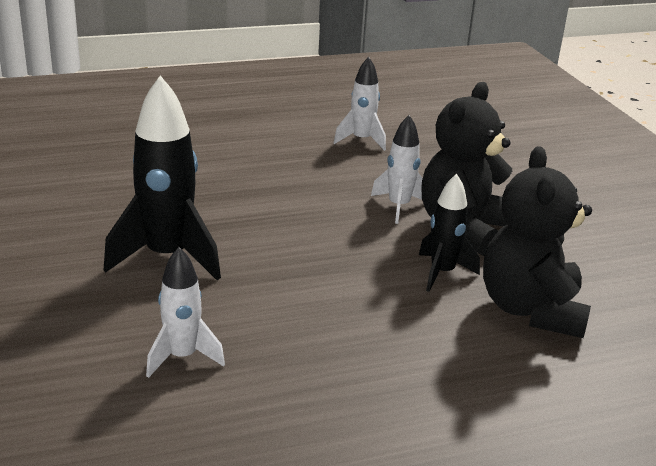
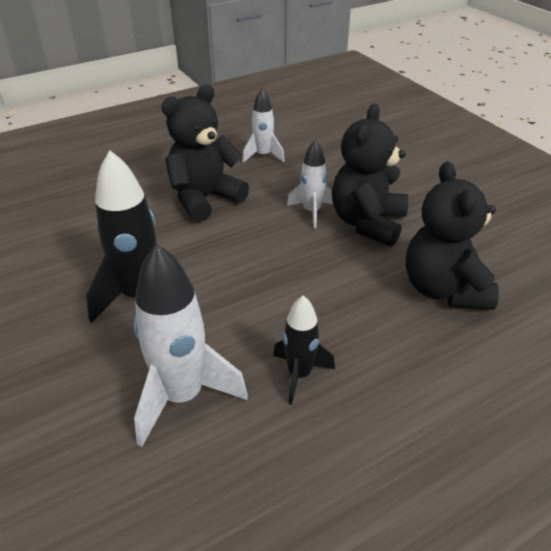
camera: 10 degrees left, 10 degrees up
(182, 357) = (182, 396): white rocket -> white rocket, size x1.72
(274, 174) = (204, 199): none -> black teddy bear
(442, 273) = (365, 268): black rocket -> black rocket (299, 375)

